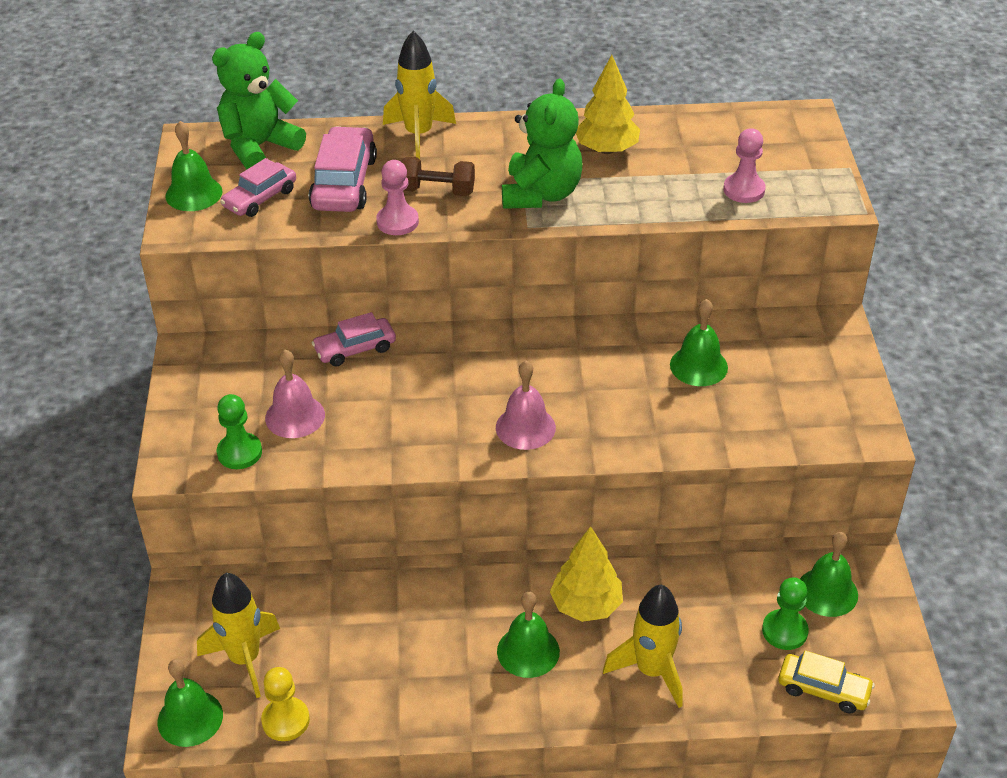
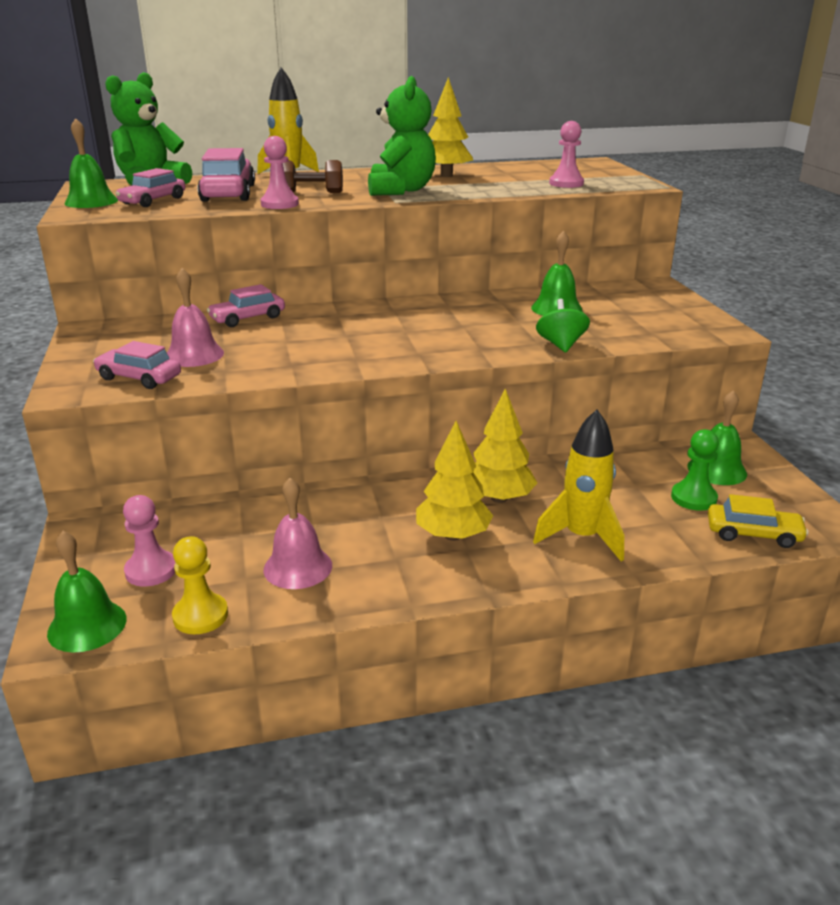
camera: 10 degrees left, 15 degrees down
(239, 452) = (139, 378): green pawn -> pink car
(245, 659) = (151, 570): yellow rocket -> pink pawn
(525, 427) = (417, 347): pink bell -> pink bell (298, 567)
(528, 651) = (453, 535): green bell -> yellow tree
(678, 442) = (561, 345): none -> green spinning top

